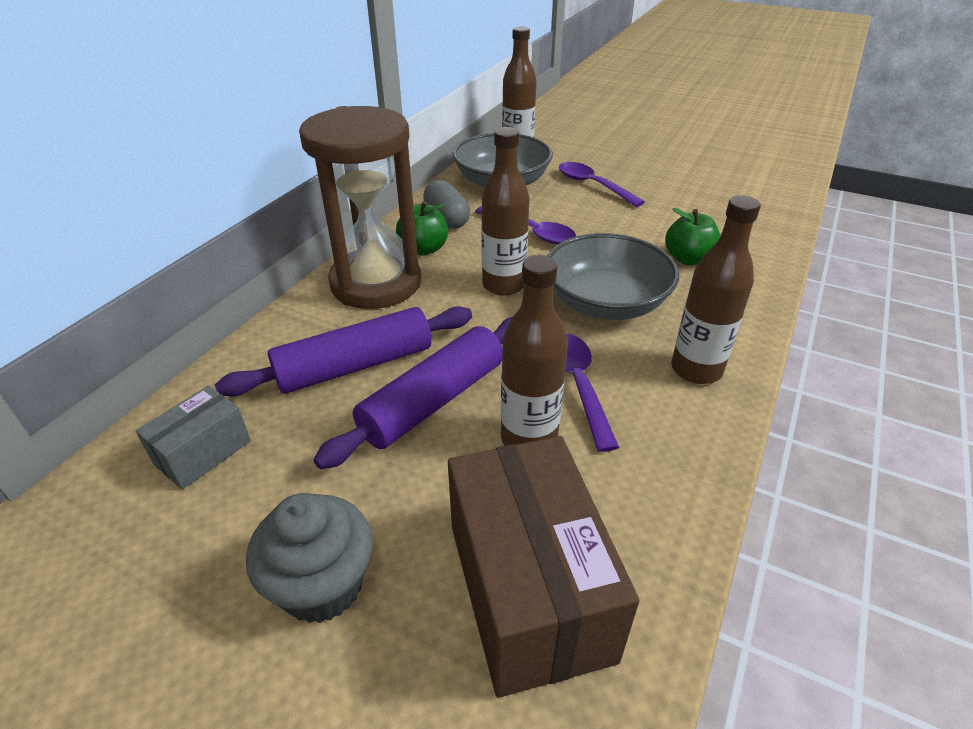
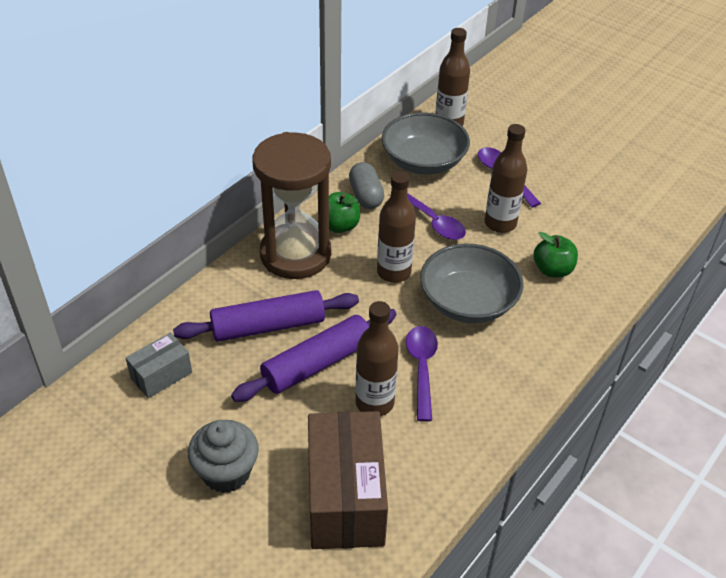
camera: 10 degrees right, 5 degrees up
(696, 369) = (513, 371): brown bottle -> brown bottle (500, 223)

